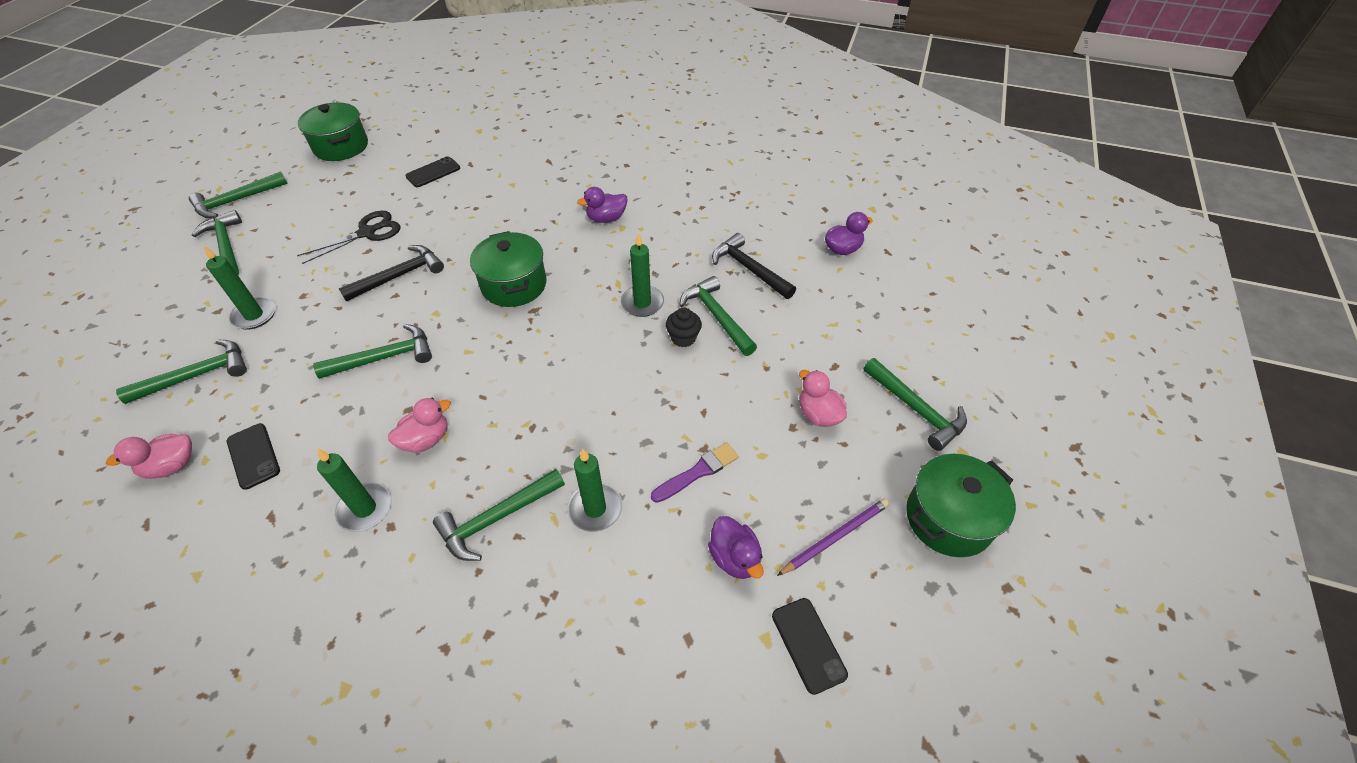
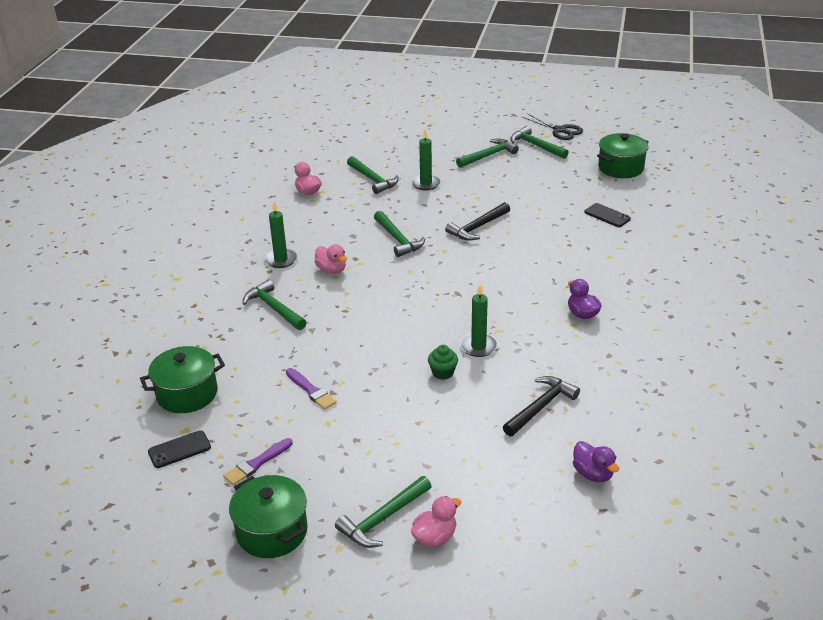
camera: 85 degrees right, 15 degrees down
(253, 456) = (316, 214): black phone -> none
(367, 233) = (520, 204): black scissors -> black scissors (559, 130)
(399, 276) = (478, 227): black hammer -> black hammer turned 90 degrees clockwise
(514, 285) = (482, 279): green pot -> green pot (187, 394)
(595, 509) = (281, 347): green candle -> none
(683, 338) = (443, 373): black cupcake -> green cupcake
(717, 317) = (472, 390): green hammer -> none
(735, 558) = (242, 413): purple duck -> none
(818, 414) = (370, 455): pink duck -> pink duck (435, 537)
(835, 537) = (257, 463): purple pencil -> purple brush

